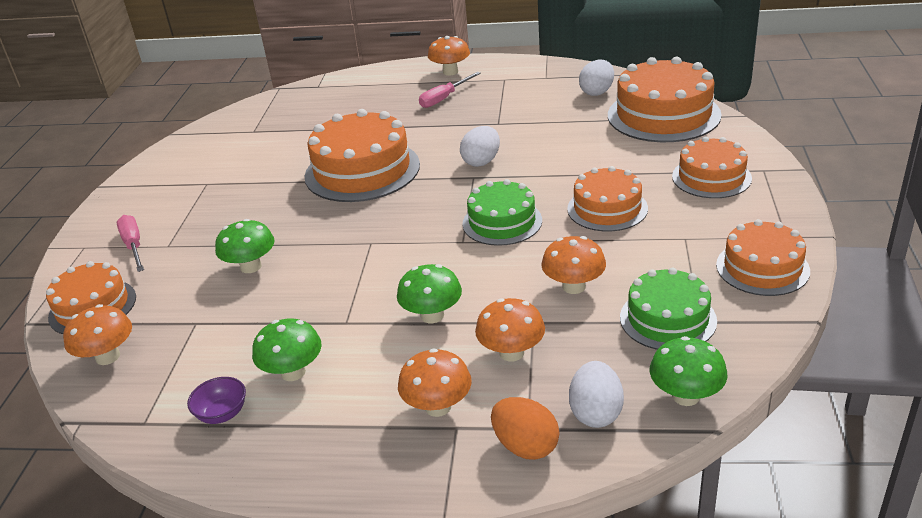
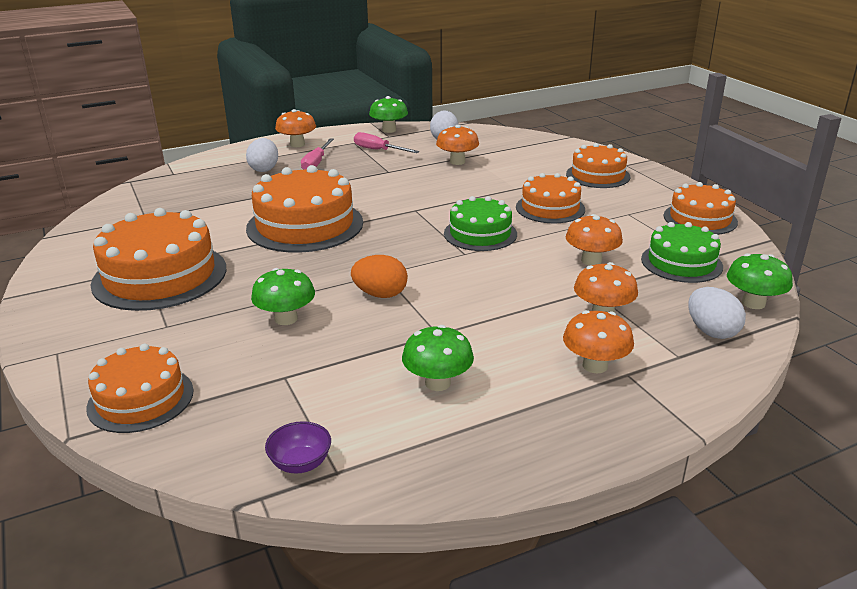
camera: 35 degrees left, 5 degrees down
(108, 357) = (218, 433): orange mushroom -> orange mushroom (457, 162)
(134, 246) = (123, 336): pink screwdriver -> pink screwdriver (378, 150)
(222, 414) = (411, 435): purple bowl -> purple bowl (300, 463)
(432, 315) = (507, 308): green mushroom -> green mushroom (389, 130)
(481, 161) = (408, 198): white egg -> white egg (264, 169)
(525, 446) = (693, 368): orange egg -> orange egg (380, 294)
(663, 115) = (514, 145): orange cake -> orange cake (160, 276)

